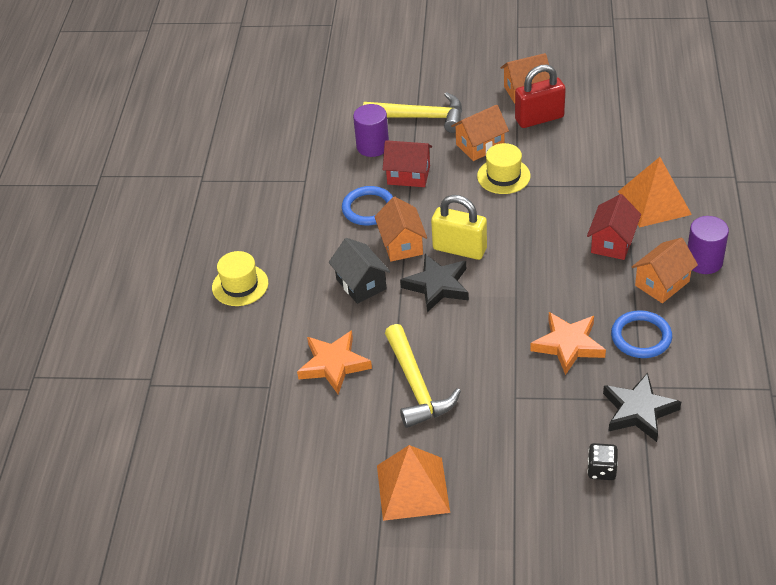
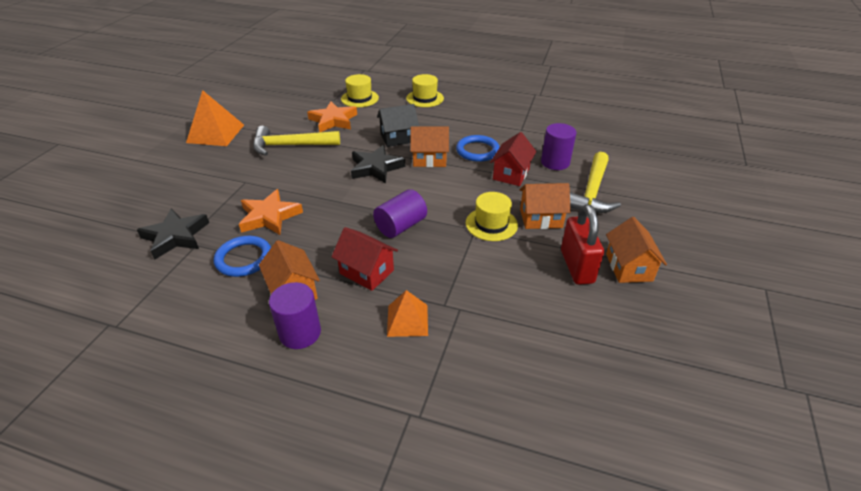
camera: 100 degrees right, 5 degrees down
(257, 357) = (359, 98): none -> yellow hat
(459, 249) = (409, 184): yellow padlock -> none
(480, 145) = (541, 218): orange house -> orange house turned 75 degrees counterclockwise
(536, 237) = (401, 226): none -> purple cylinder
(601, 470) = (148, 205): black dice -> none
(654, 202) = (407, 320): orange pyramid -> orange pyramid, size x0.63

